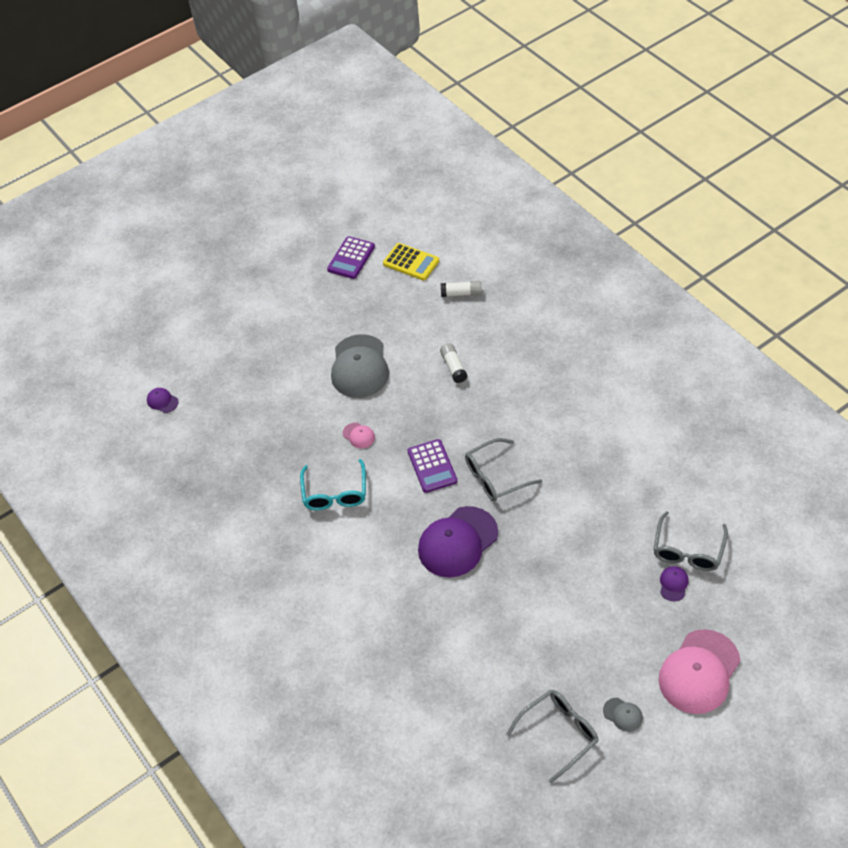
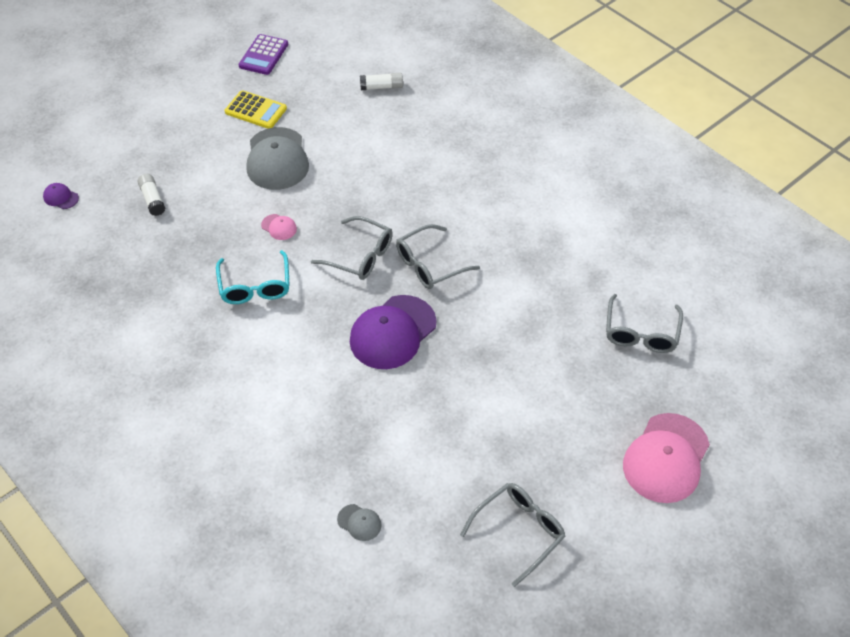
camera: 10 degrees left, 0 degrees up
(411, 262) = (327, 58): yellow calculator -> yellow calculator (256, 110)
(432, 466) = (360, 256): purple calculator -> grey glasses
(453, 367) = (378, 157): white glue stick -> white glue stick (152, 199)
(623, 714) = (587, 507): grey cap -> grey cap (359, 522)
(673, 584) = (629, 368): purple cap -> none

